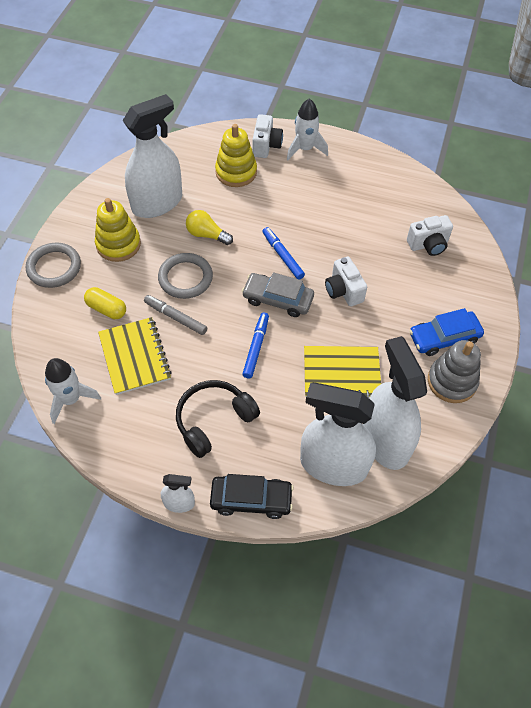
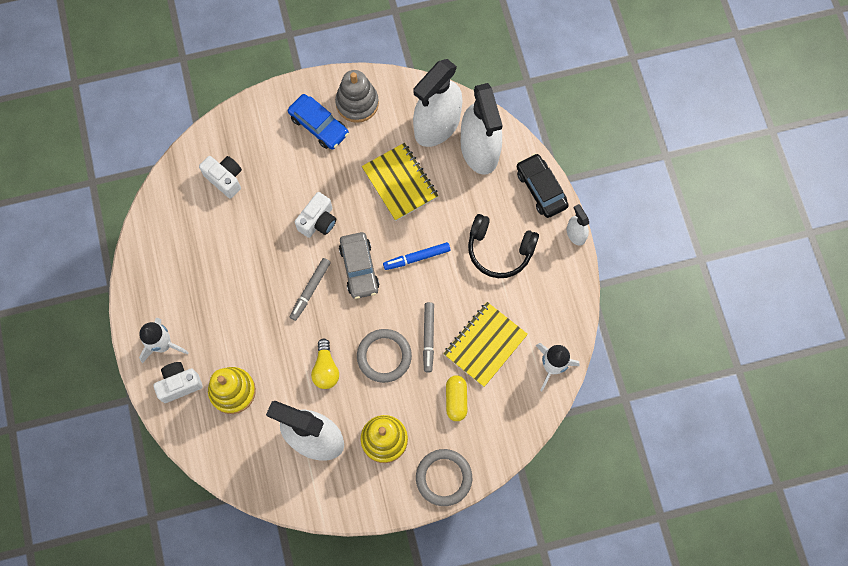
camera: 120 degrees left, 15 degrees up
(282, 256) = (310, 290): blue marker -> grey marker

